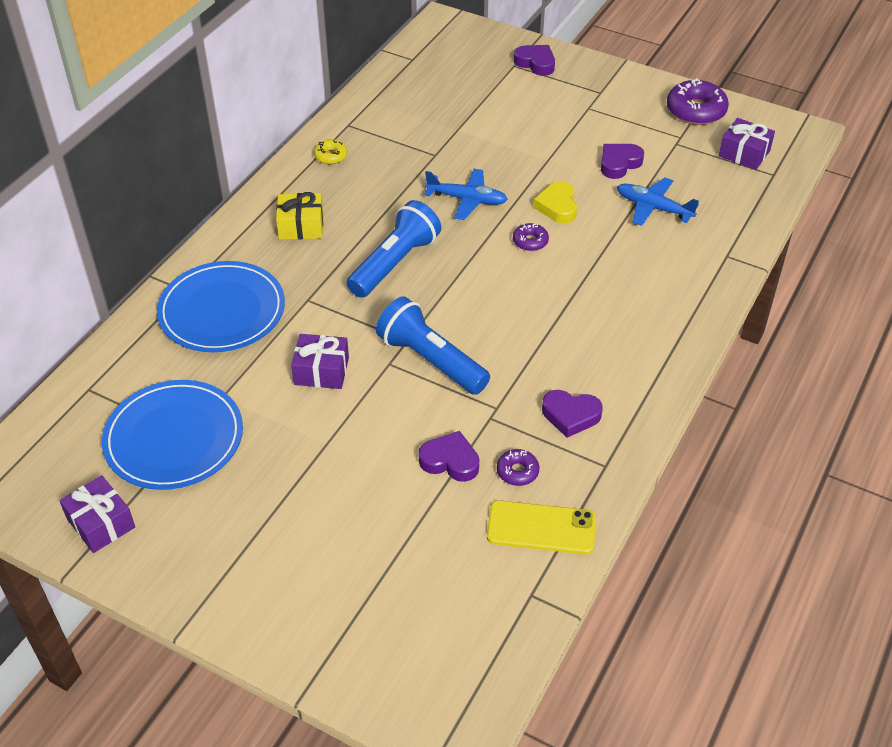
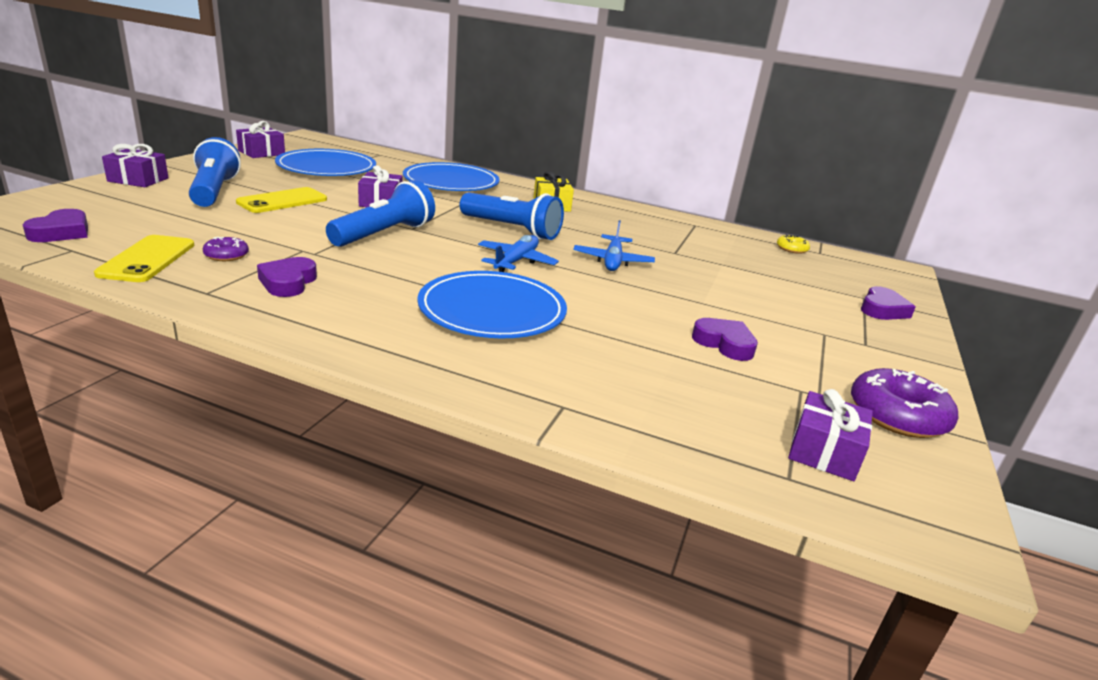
camera: 80 degrees right, 20 degrees down
(272, 622) = (138, 180): none -> purple gift
(307, 531) = (214, 191): none -> blue flashlight
(331, 156) = (647, 217): yellow donut -> yellow donut (791, 249)
(335, 459) = (282, 201): none -> yellow phone
(450, 461) = (257, 233): purple heart -> purple heart (61, 232)
(530, 241) = (557, 284): purple donut -> none
(557, 206) = (622, 301): yellow heart -> none
(594, 284) = (492, 310): none -> blue plate
(653, 208) = (646, 359): blue plane -> blue plane (516, 261)

